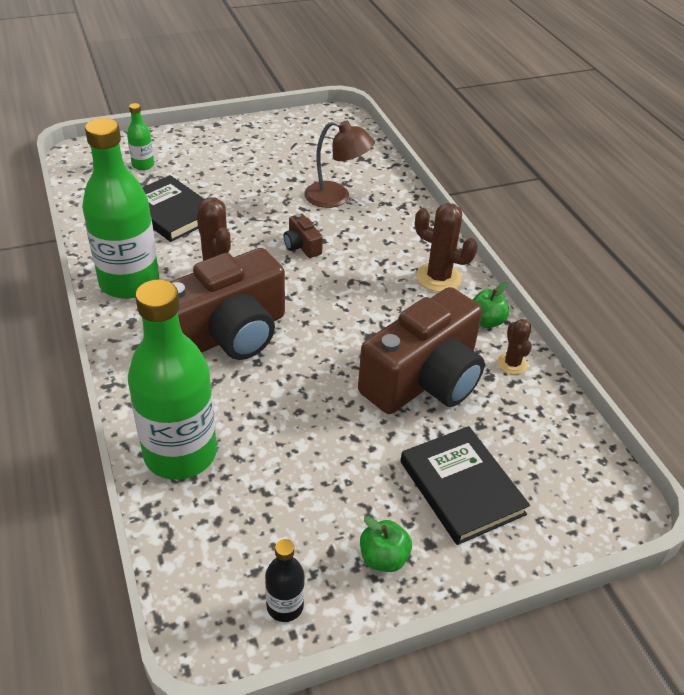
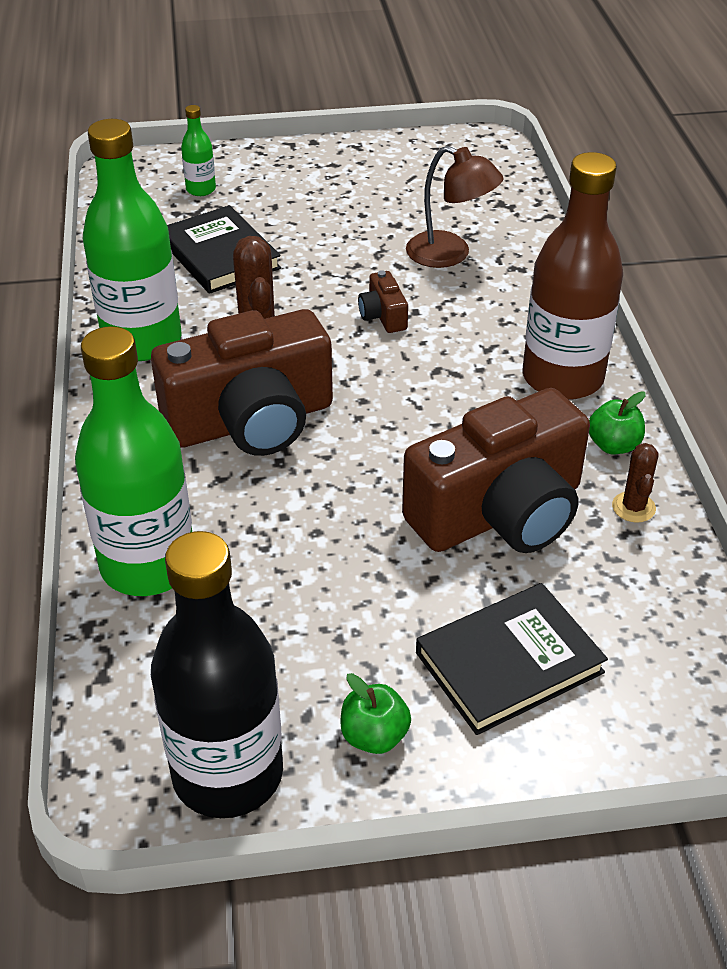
camera: 15 degrees right, 0 degrees up
(285, 606) = (228, 774): black bottle -> black bottle, size x2.26
(438, 278) = (562, 378): brown cactus -> brown bottle
(461, 487) = (509, 662): black book -> black book turned 75 degrees clockwise

